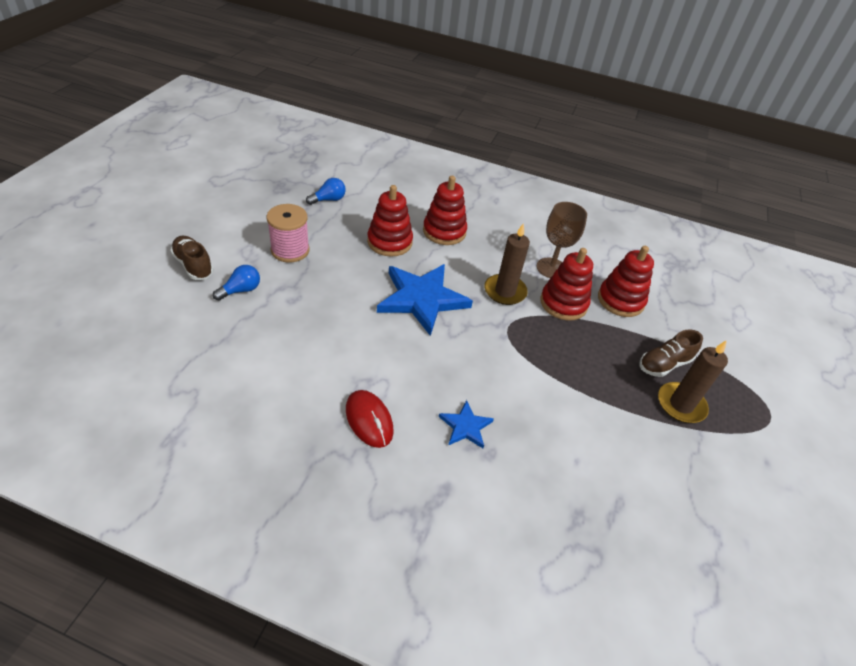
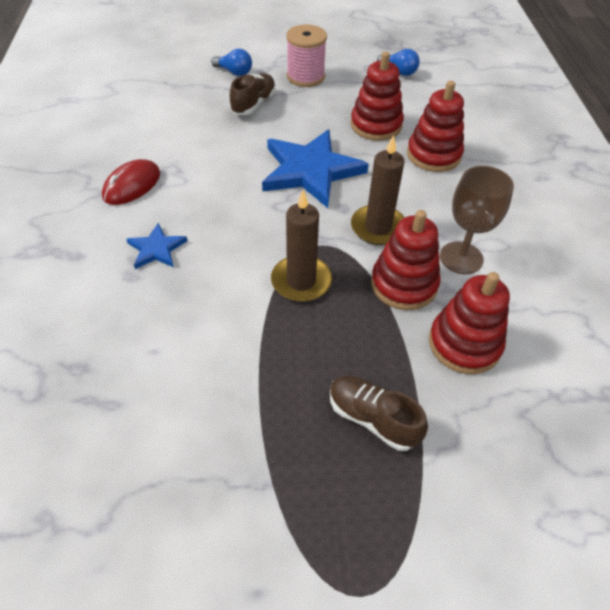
camera: 70 degrees right, 5 degrees up
(193, 265) = (244, 43): brown shoe -> brown shoe (253, 104)
(681, 405) = (306, 452): brown candle -> brown candle (301, 281)

